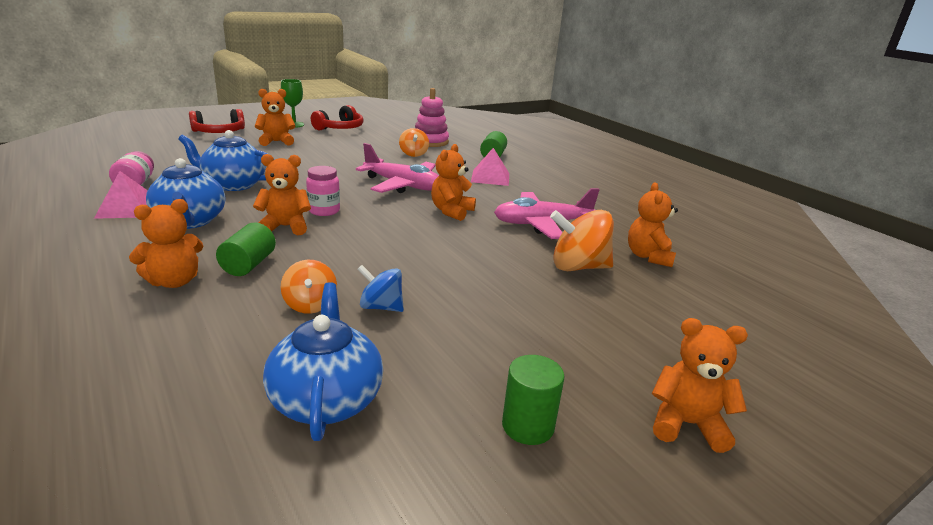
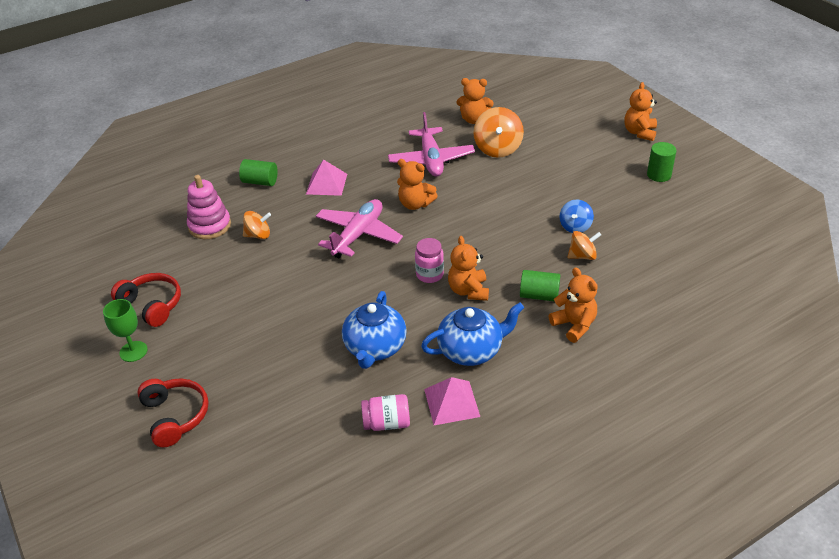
camera: 85 degrees left, 15 degrees up
(276, 142) = (218, 350): orange teddy bear -> none
(326, 399) = (666, 235): blue teapot -> none

